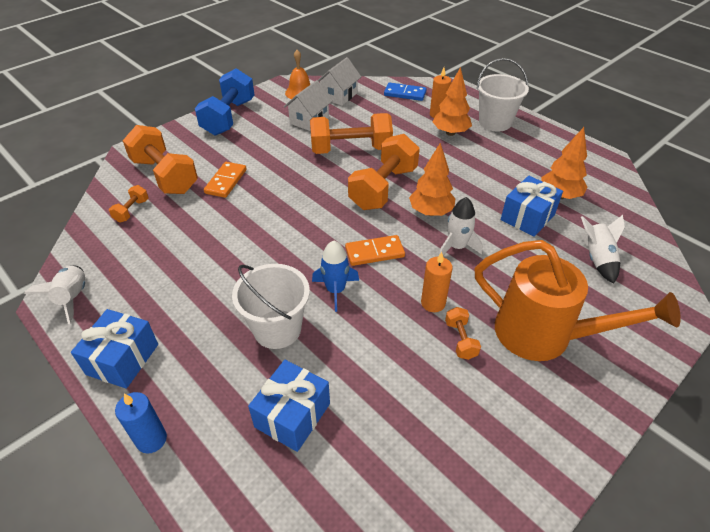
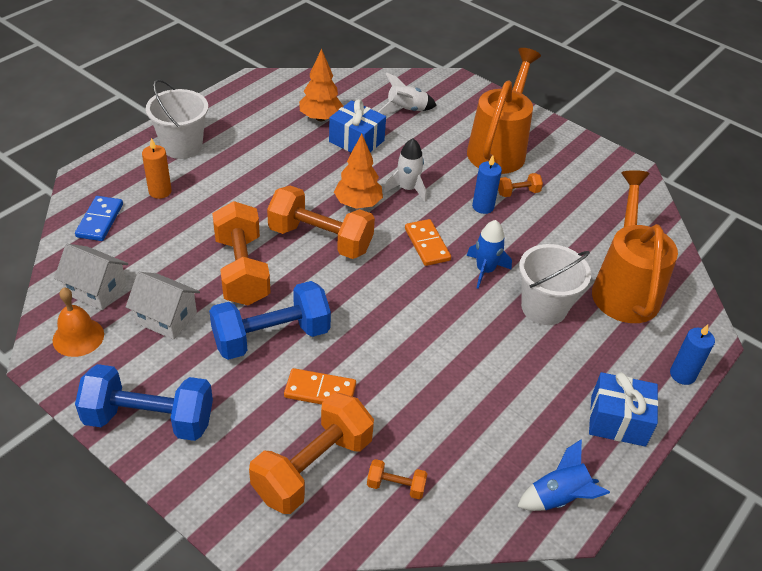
camera: 100 degrees left, 0 degrees up
(73, 298) = (558, 498): white rocket -> blue rocket
(281, 161) = (271, 337): none -> blue dumbbell
(292, 415) = (624, 288): blue gift -> orange watering can
(433, 303) = (483, 206): orange candle -> blue candle
(450, 133) = (204, 183): orange tree -> none

